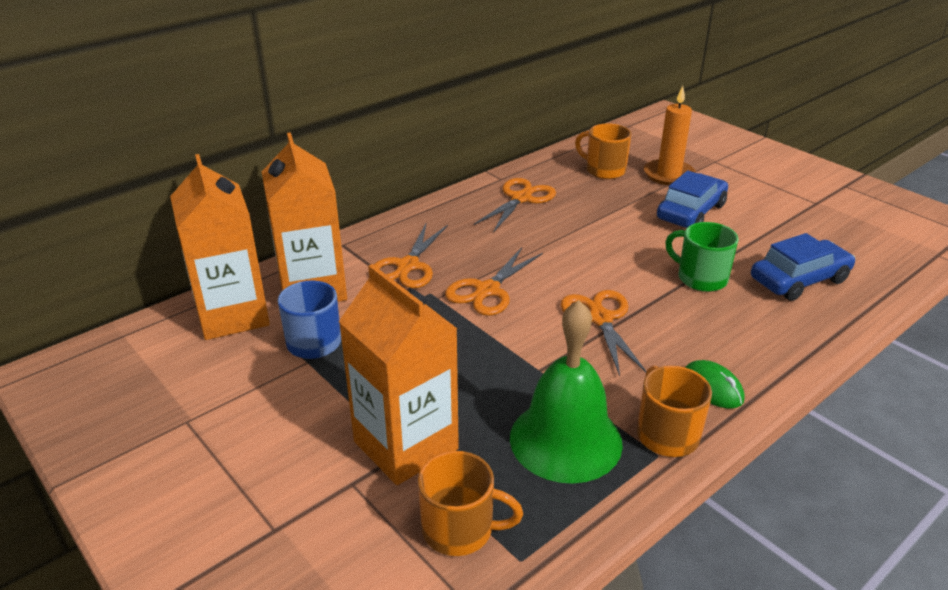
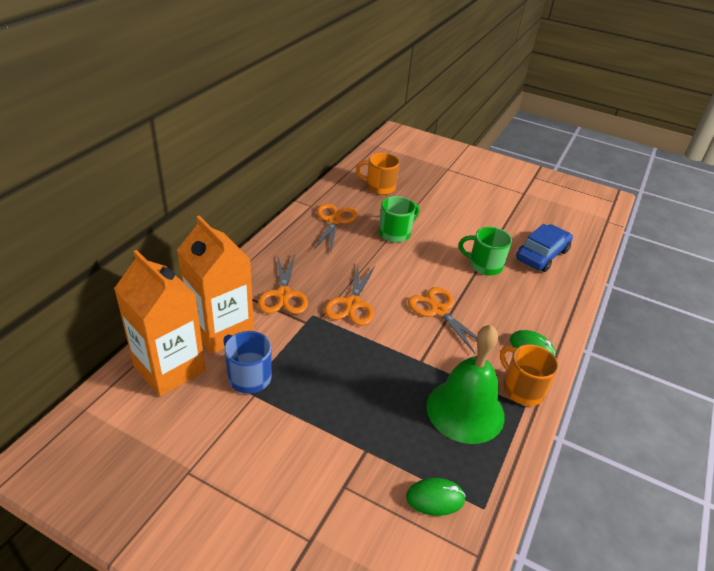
camera: 25 degrees left, 5 degrees up
(406, 445) = (364, 445): orange carton -> none
(460, 529) = (435, 498): orange mug -> green mouse
(594, 223) = (395, 233): none -> green mug
(668, 175) = (424, 185): orange candle -> none
(690, 212) = (453, 213): blue car -> none

